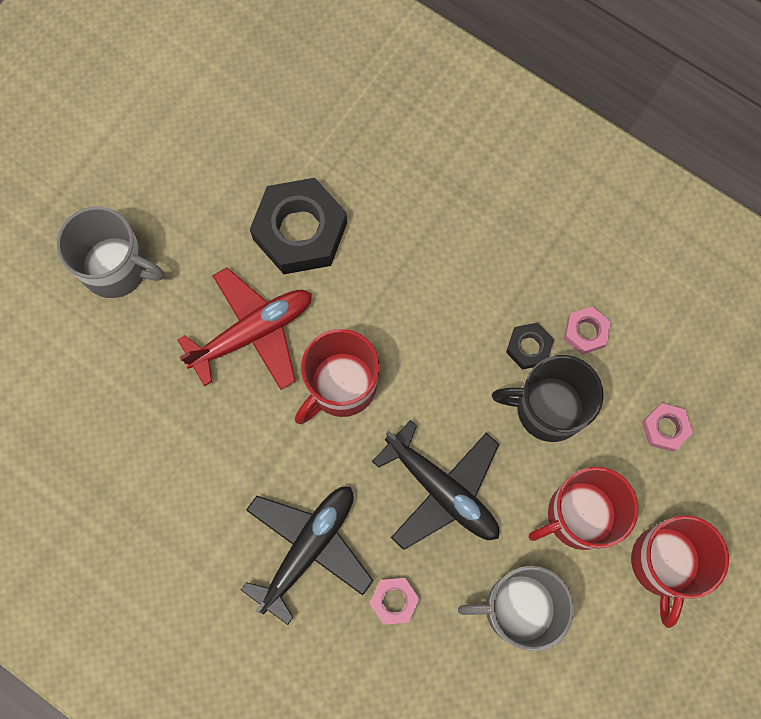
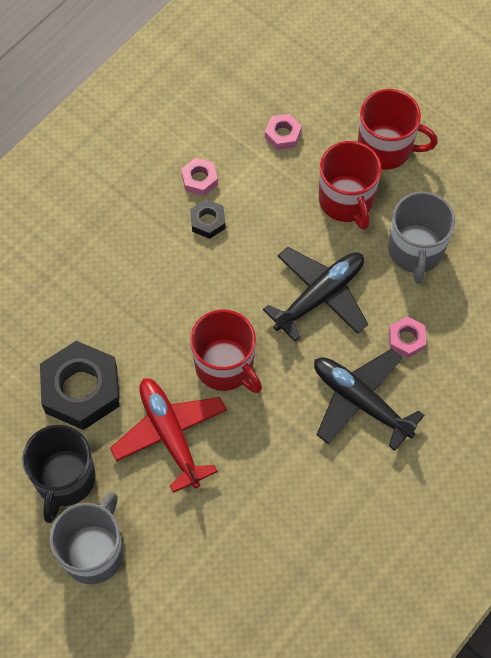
camera: 85 degrees left, 10 degrees down
(548, 408) = (259, 213): black mug -> black mug (65, 479)

